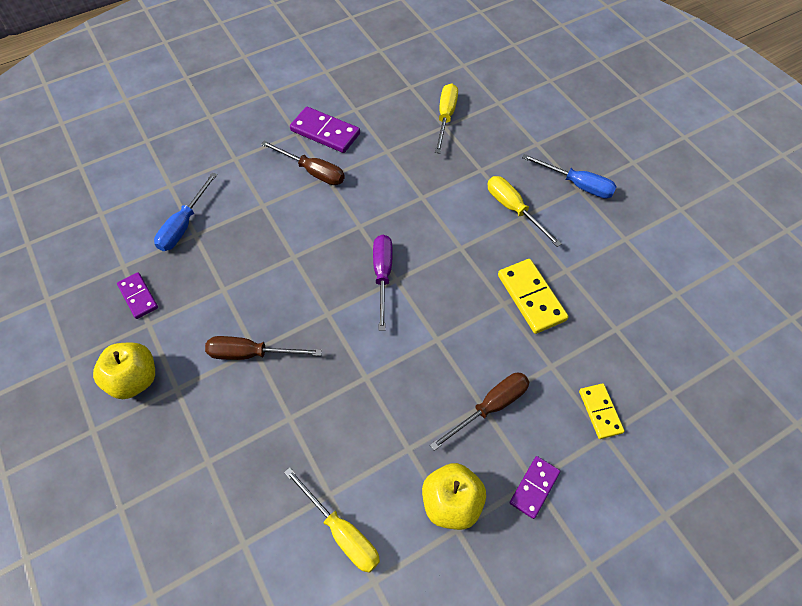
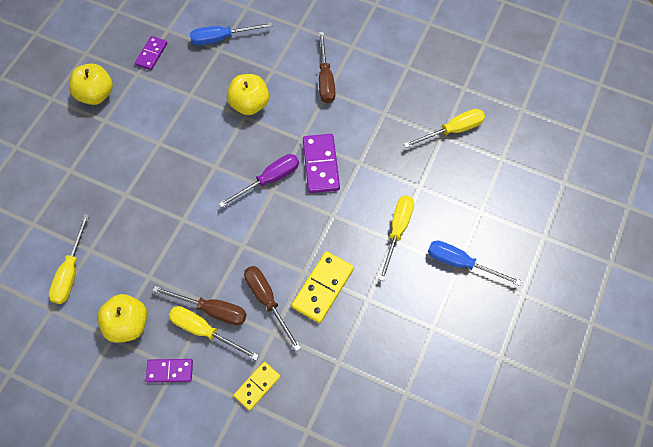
camera: 55 degrees right, 5 degrees up
(251, 354) = (155, 143): brown screwdriver -> brown screwdriver (267, 301)
(283, 245) = (249, 104): none -> yellow apple
(325, 132) = (368, 63): purple domino -> purple domino (320, 165)
(509, 427) = (204, 331): none -> yellow screwdriver
(577, 184) = (461, 263): blue screwdriver -> blue screwdriver turned 120 degrees clockwise

